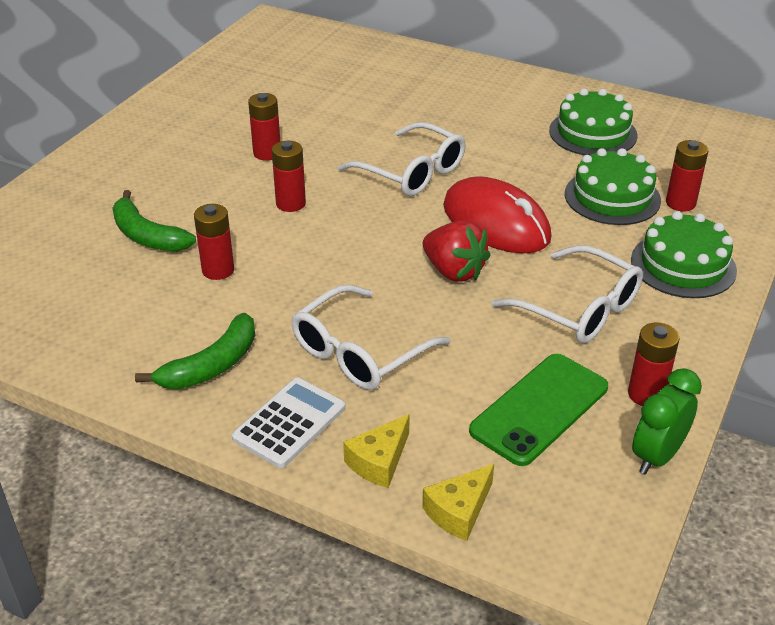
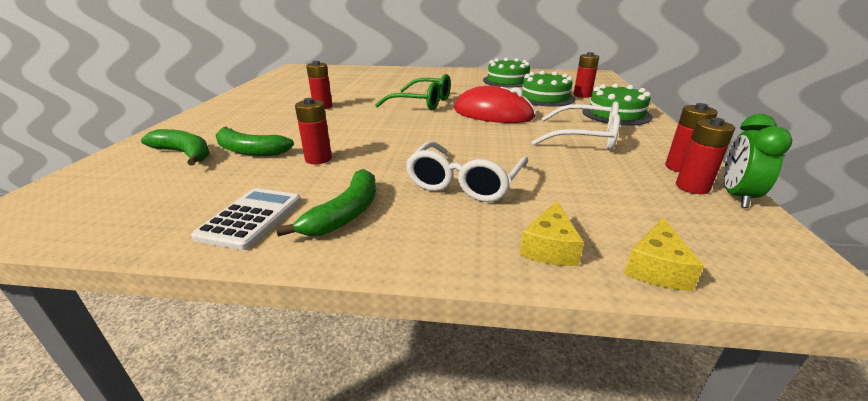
camera: 20 degrees left, 10 degrees down
(77, 225) = (185, 154): none -> green banana
(289, 423) = (446, 238): white calculator -> white calculator (251, 218)
(291, 204) = (353, 123): red battery -> red battery (692, 187)
(412, 172) = (423, 103): white glasses -> green glasses
(454, 271) = (490, 135): red strawberry -> none
(539, 409) = (627, 188): green phone -> none

